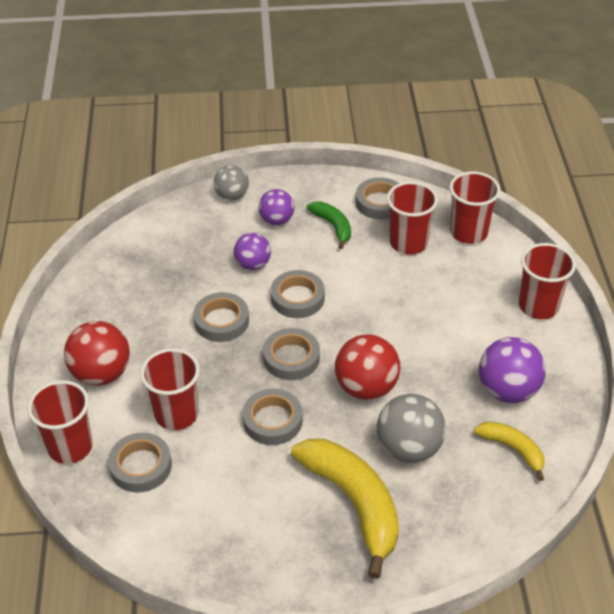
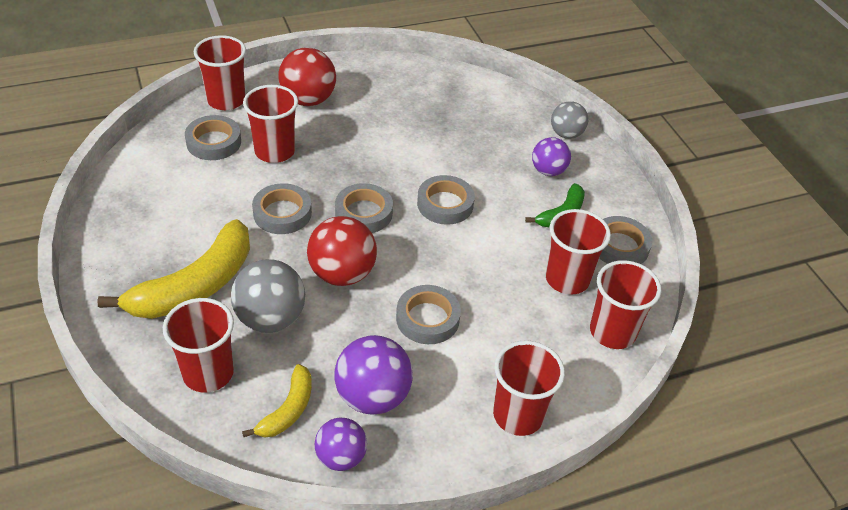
camera: 70 degrees right, 0 degrees up
(221, 321) = (394, 158): grey tape -> grey tape (427, 318)
(253, 264) = (477, 165): purple ball -> purple ball (341, 457)
(464, 502) = (208, 373): none -> red cup

